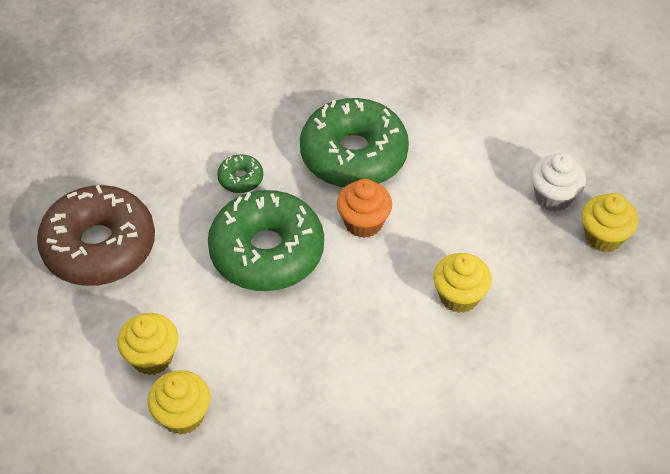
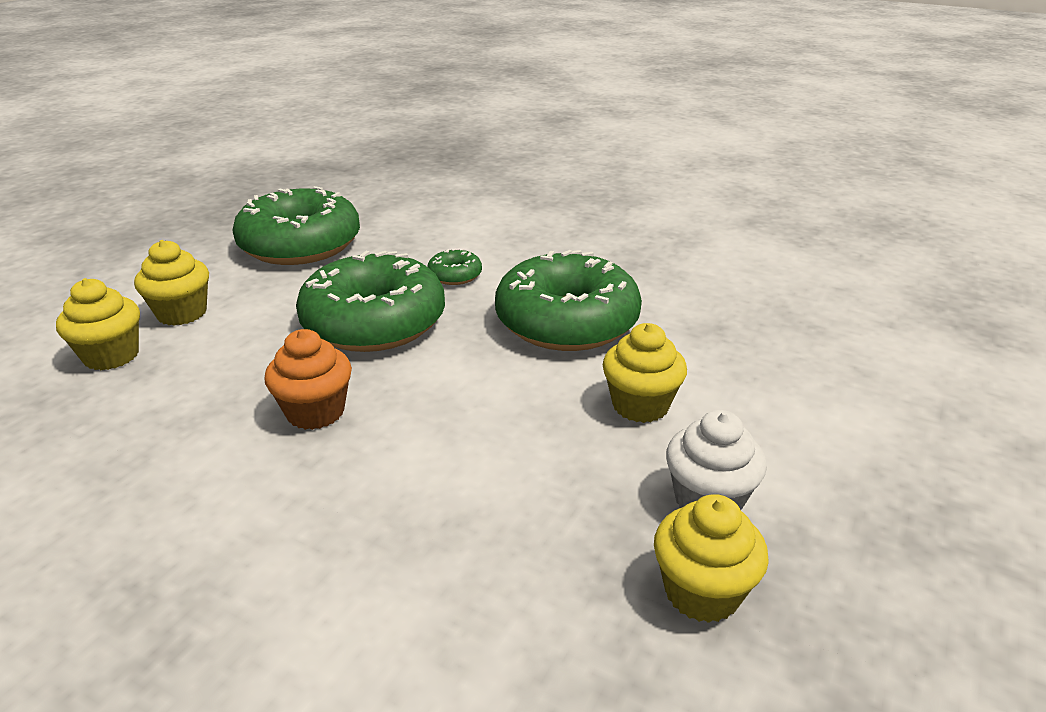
camera: 55 degrees right, 20 degrees down
(99, 246) = (300, 245): brown donut -> green donut
(363, 223) = (477, 364): orange cupcake -> orange cupcake (315, 412)
(459, 296) = (434, 482): yellow cupcake -> yellow cupcake (640, 405)

